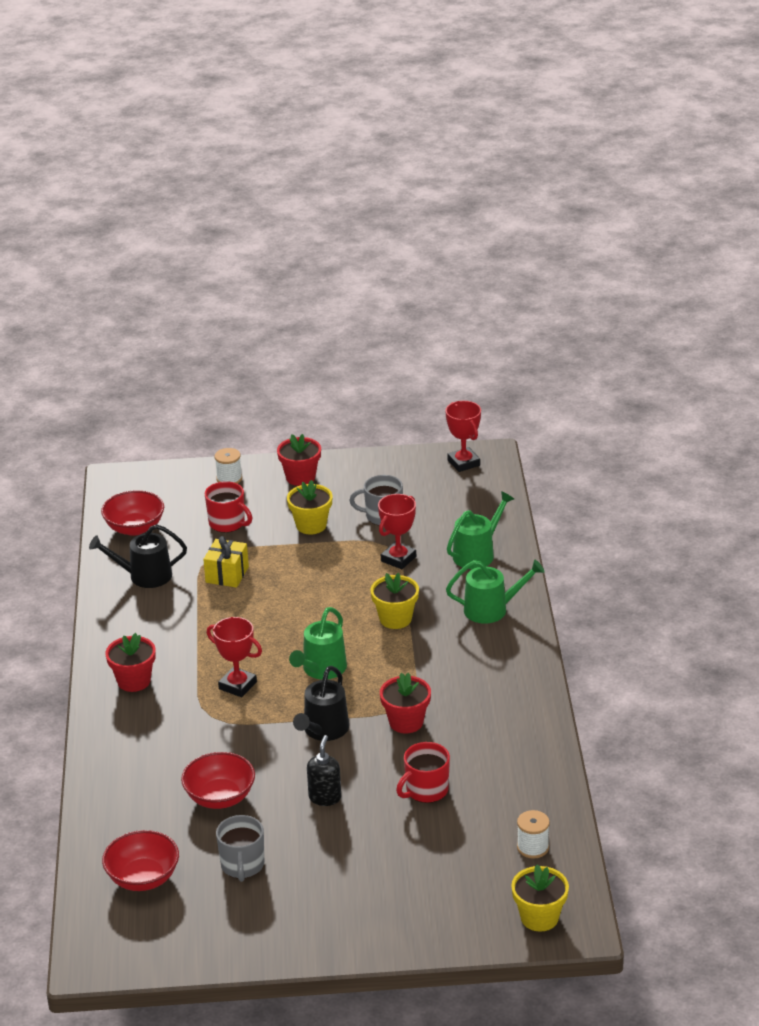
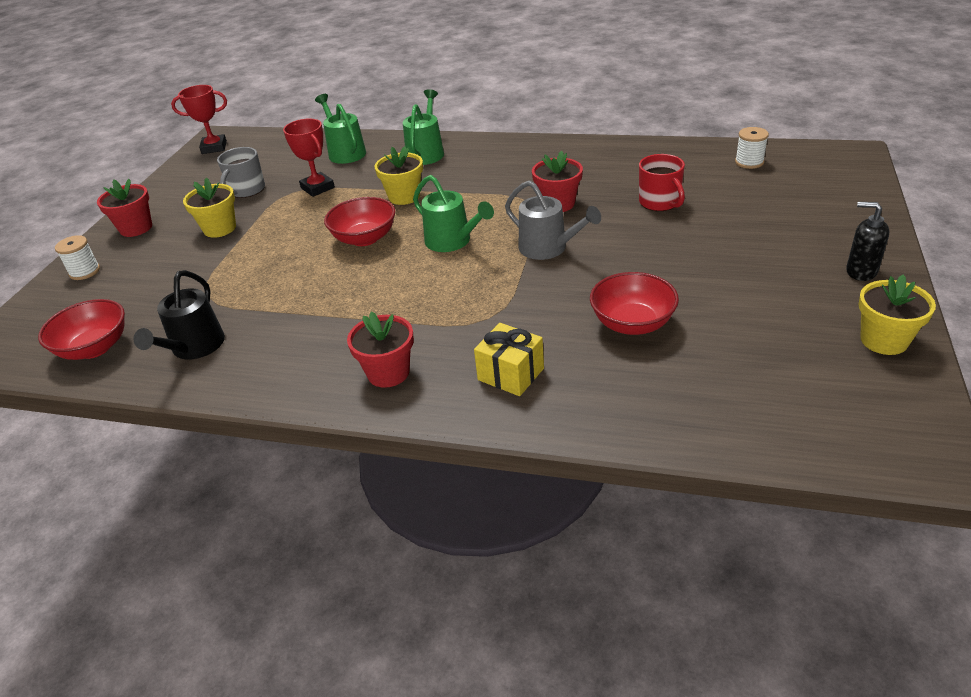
camera: 70 degrees left, 5 degrees up
(143, 878) = (766, 396): red bowl -> red bowl (364, 238)
(227, 574) = (249, 287): yellow gift -> yellow gift (510, 374)
(228, 523) = (161, 279): red mug -> none
(237, 685) = (445, 295): red trophy -> none
(242, 866) = (753, 317): grey mug -> none
(323, 730) = (548, 248): black watering can -> grey watering can
(325, 797) = (653, 256): black soap dispenser -> black soap dispenser (860, 271)
(539, 917) = (840, 167): yellow flower pot -> yellow flower pot (884, 340)

